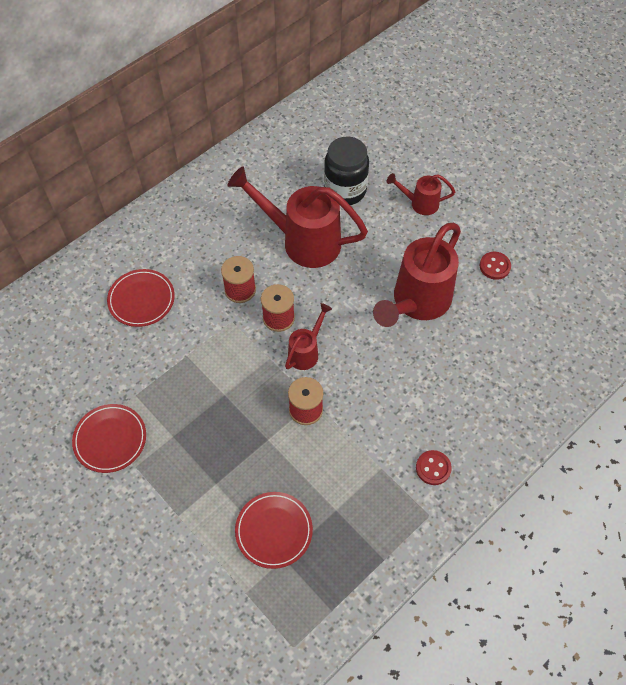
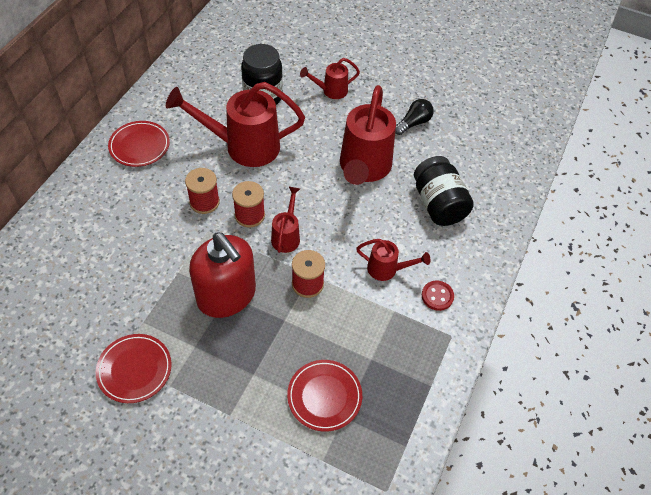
camera: 25 degrees left, 5 degrees down
(141, 300) = (114, 237): red plate -> red plate (139, 146)
(222, 395) = (226, 295): none -> red soap dispenser
(393, 421) = (387, 269): none -> red watering can
(480, 367) = (438, 204): none -> black jar
(494, 266) = (413, 123): red button -> black light bulb

